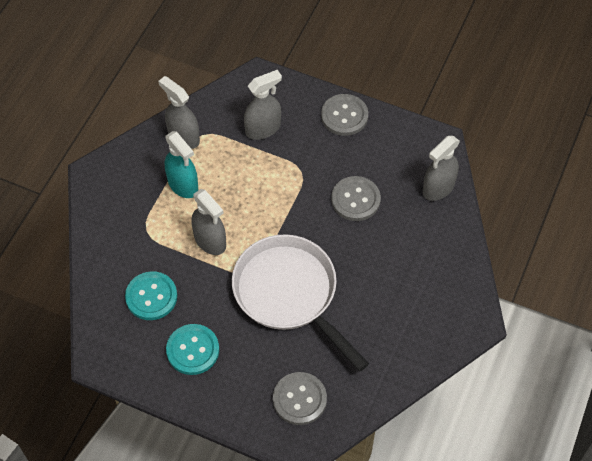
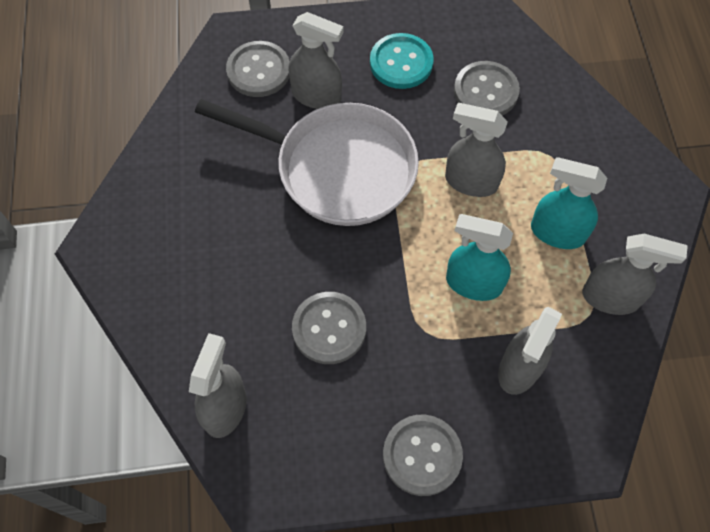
camera: 150 degrees right, 5 degrees up
(151, 297) = (486, 91): turquoise button -> grey button
(255, 182) = (473, 283): none -> turquoise spray bottle
(270, 355) = (316, 96): none -> grey spray bottle

